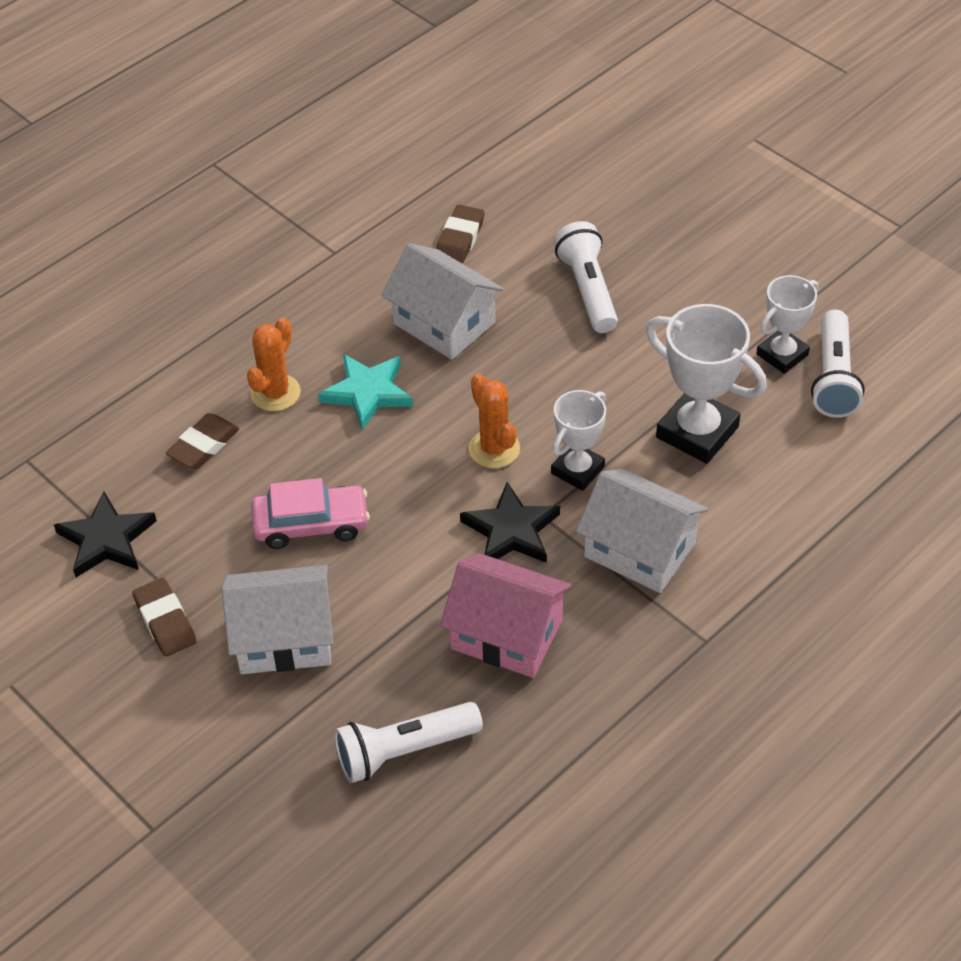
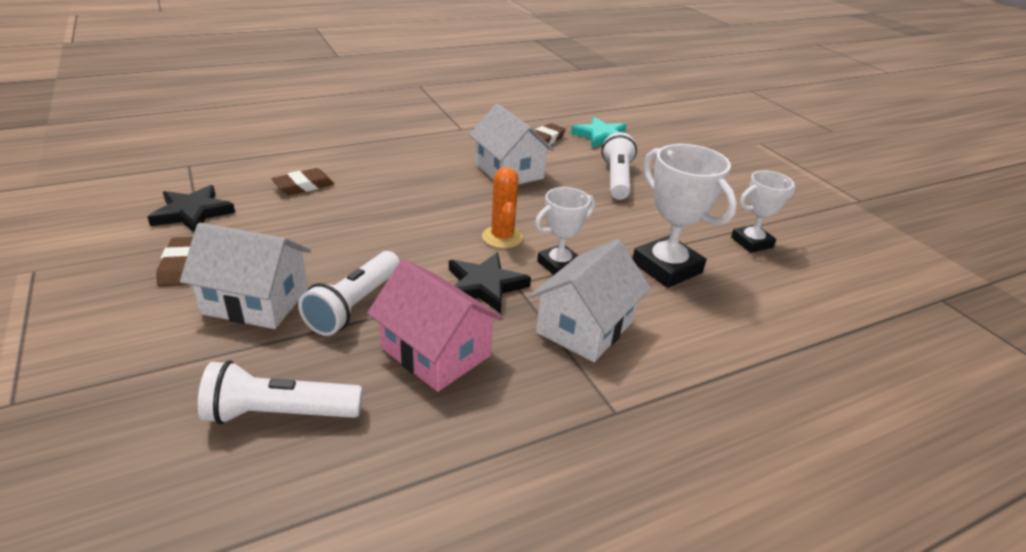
camera: 15 degrees right, 15 degrees down
(275, 393) = (373, 175): orange cactus -> none
(311, 524) = (337, 242): pink car -> none
(368, 393) = (433, 189): turquoise star -> turquoise star (601, 136)
(640, 550) = (585, 327): white house -> white house turned 75 degrees clockwise
(833, 377) = (791, 265): white flashlight -> white flashlight (354, 305)

